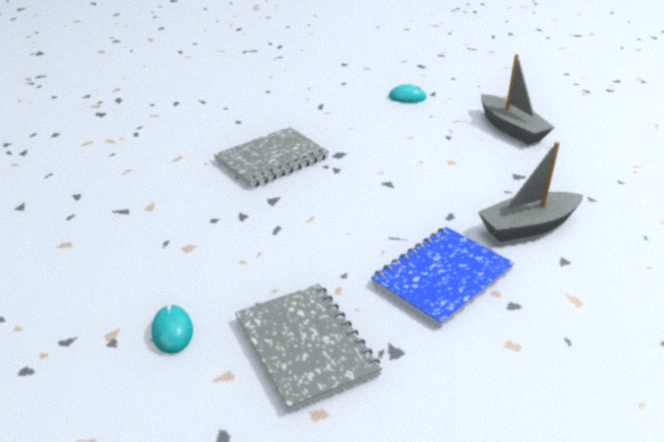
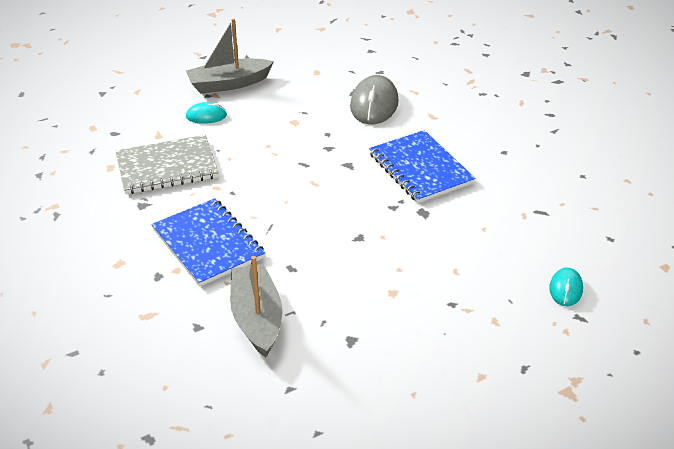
camera: 100 degrees right, 5 degrees up
(152, 194) = (374, 104): none -> grey mouse
(272, 159) = (420, 168): grey notebook -> blue notebook
(511, 128) = (468, 370): grey boat -> grey boat (229, 84)

